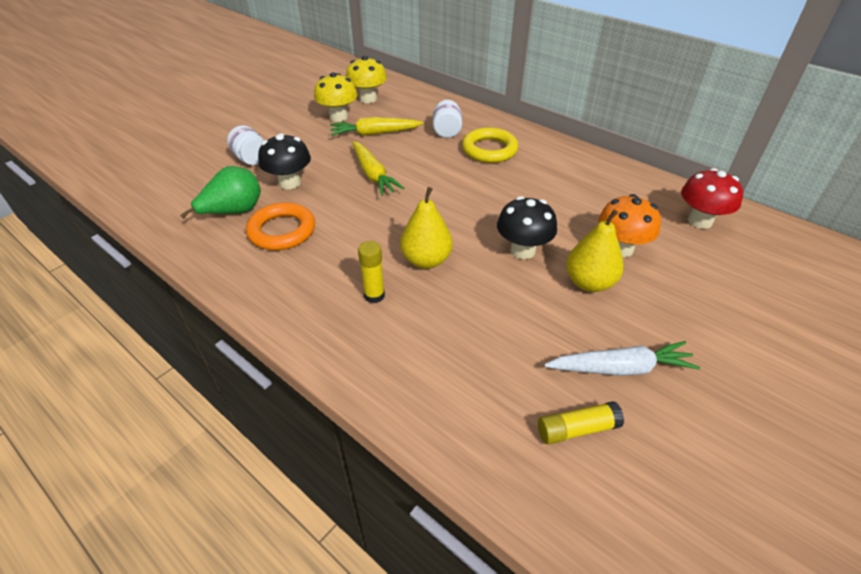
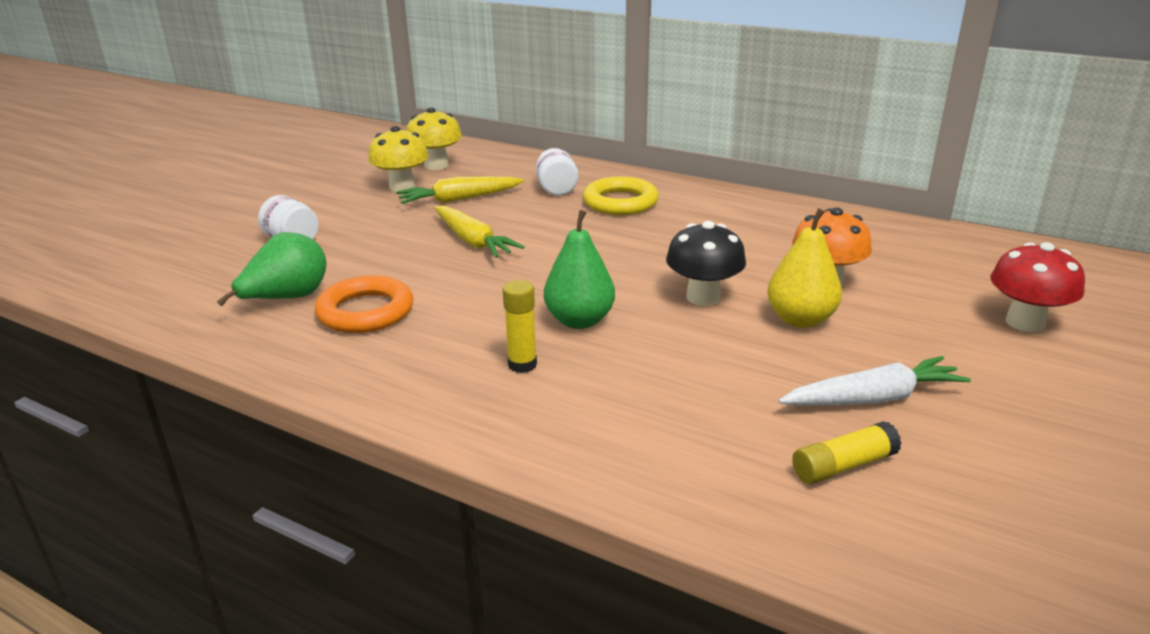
camera: 10 degrees left, 15 degrees down
(289, 183) = (358, 260): black mushroom -> none
(426, 260) = (579, 321): yellow pear -> green pear
(700, 221) = (911, 246): red mushroom -> red mushroom (1025, 323)

